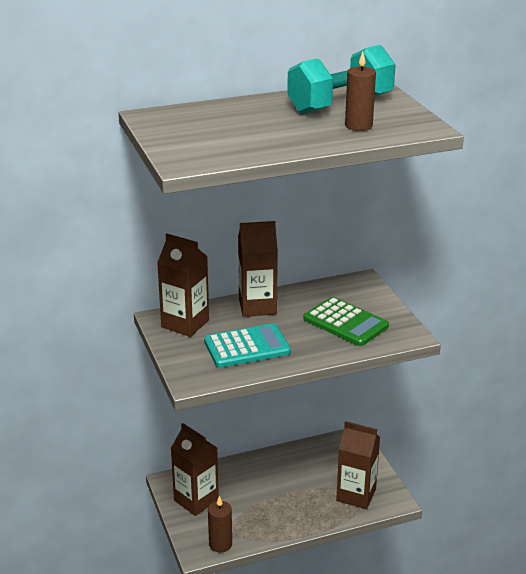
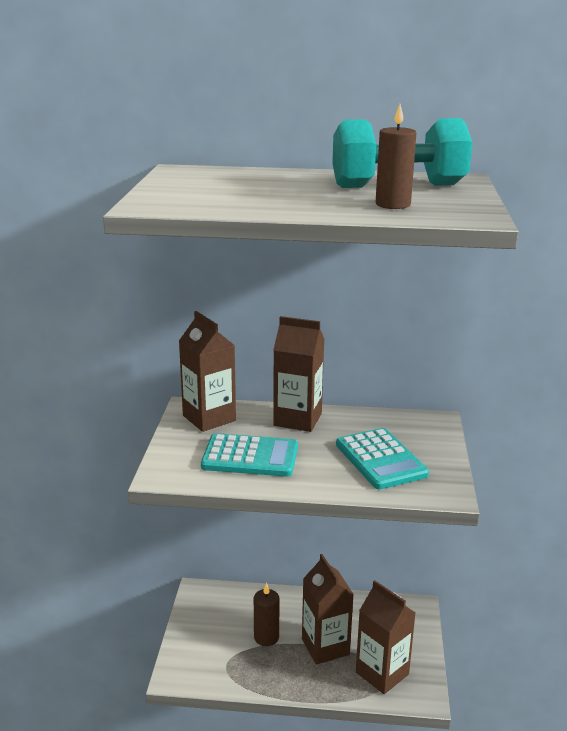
camera: 25 degrees right, 5 degrees down
(196, 500) = (210, 619): brown carton -> brown carton (325, 647)
(220, 544) = (202, 676): brown candle -> brown candle (266, 637)
(345, 322) = (381, 459): green calculator -> turquoise calculator

